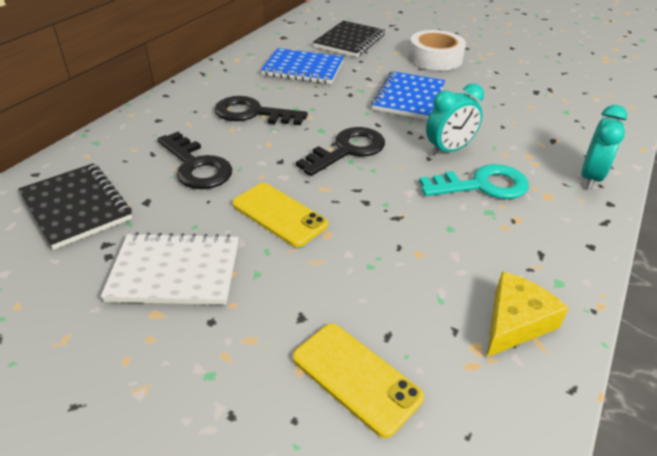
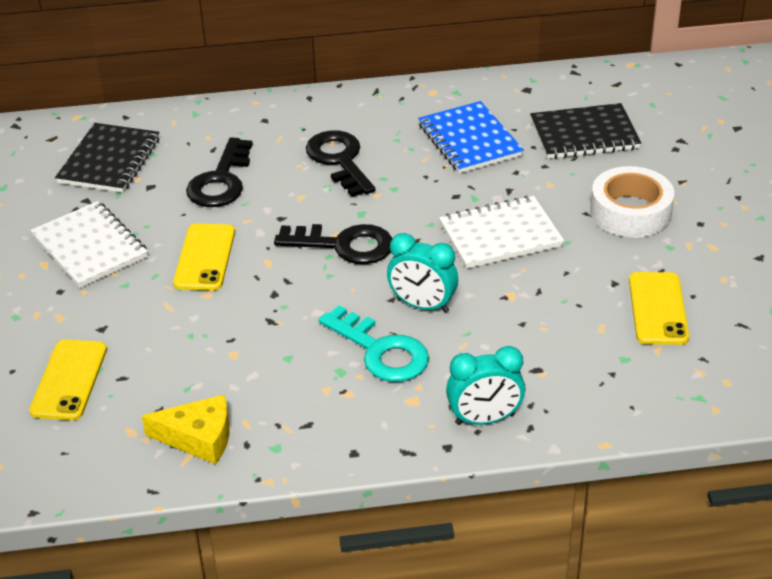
camera: 55 degrees right, 0 degrees up
(409, 98) = (500, 235): blue notebook -> white notebook
(529, 85) = (658, 309): none -> yellow phone

